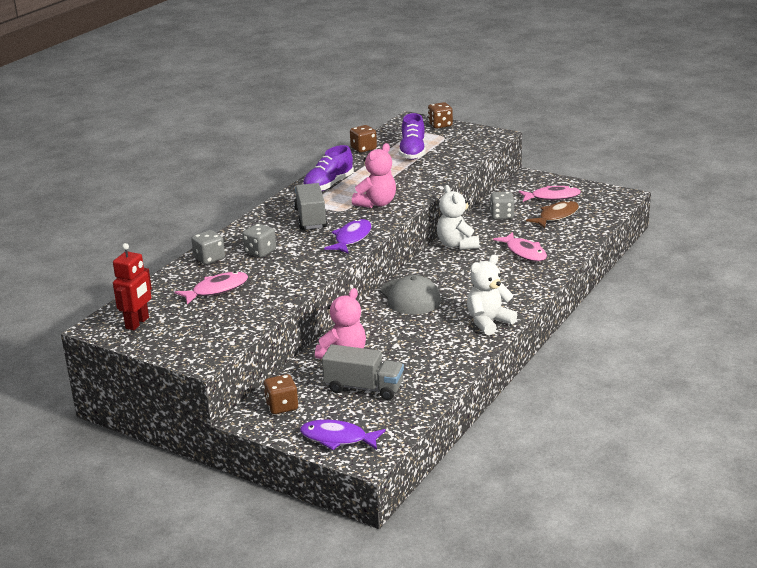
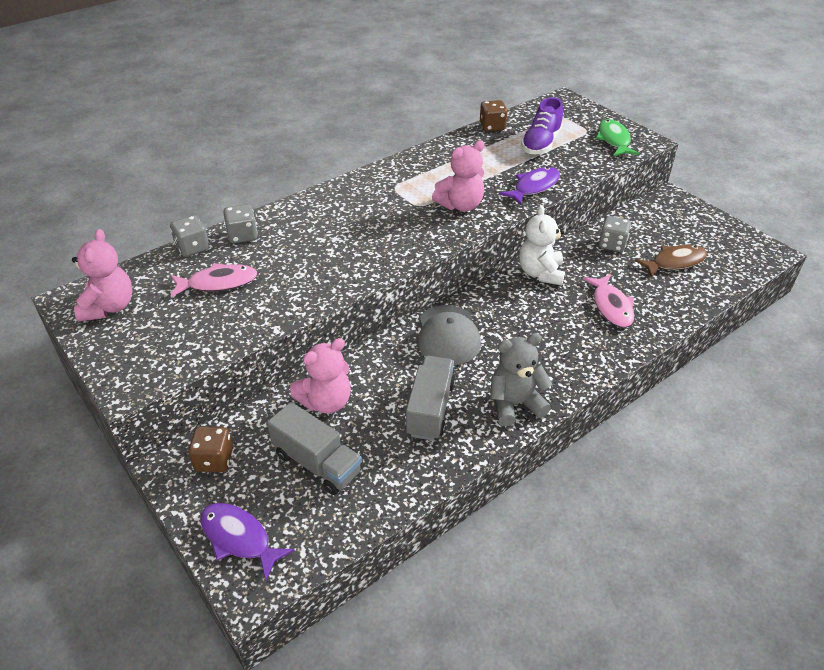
camera: 20 degrees right, 15 degrees up
(137, 323) = (109, 307): red robot -> pink teddy bear
(260, 252) = (298, 241): grey dice -> grey dice (192, 248)
(310, 218) = (379, 208): grey truck -> grey truck (430, 409)
(328, 185) = (426, 167): purple shoe -> none
(351, 238) = (404, 249): purple fish -> purple fish (534, 187)
(440, 125) = (591, 114): brown dice -> none
(470, 139) = (614, 140): none -> green fish
(488, 322) = (515, 404): white teddy bear -> grey teddy bear
(552, 197) = (683, 233): pink fish -> none

